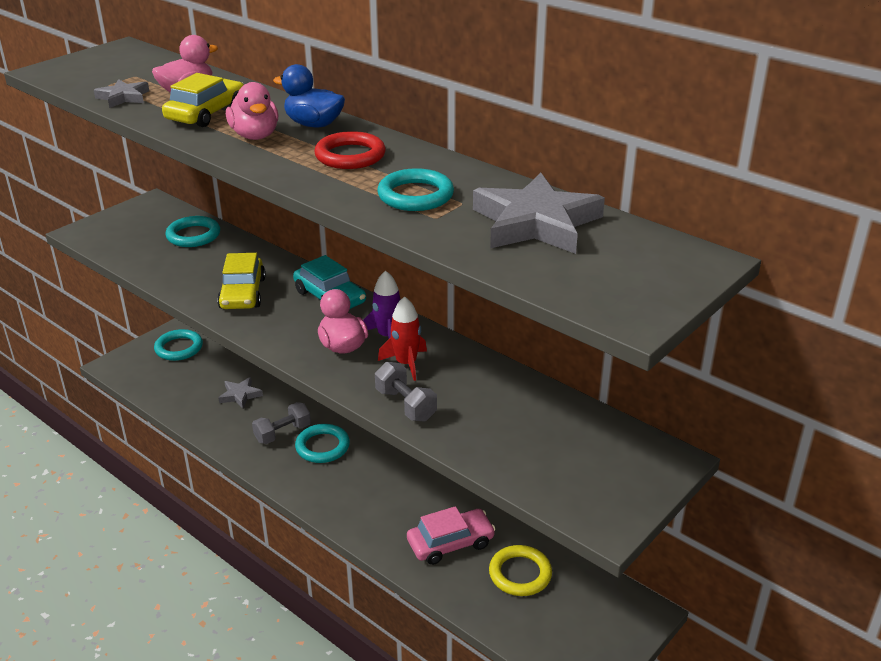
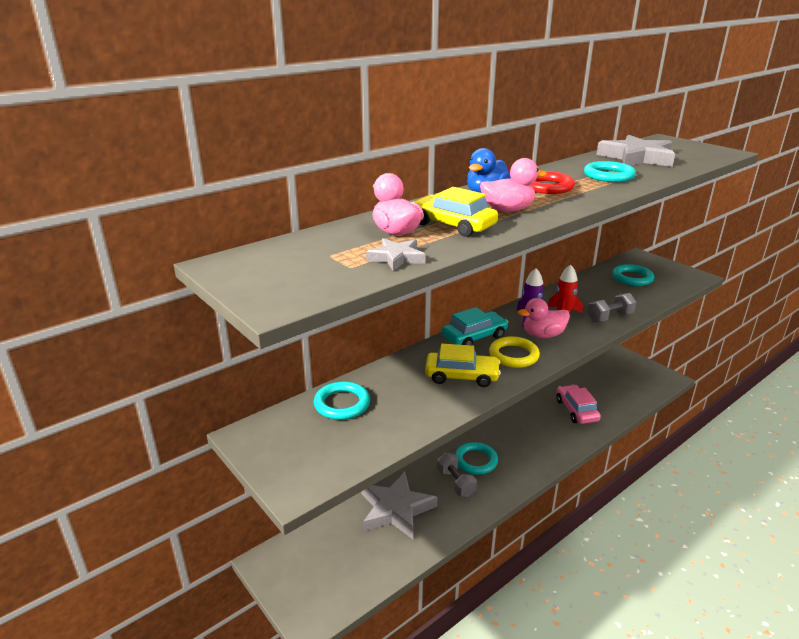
camera: 80 degrees left, 5 degrees down
(179, 348) = (299, 558): turquoise ring -> turquoise ring (632, 278)
(240, 395) = (396, 509): grey star -> grey star, size x1.94
(520, 574) = (599, 388): yellow ring -> yellow ring (513, 355)

